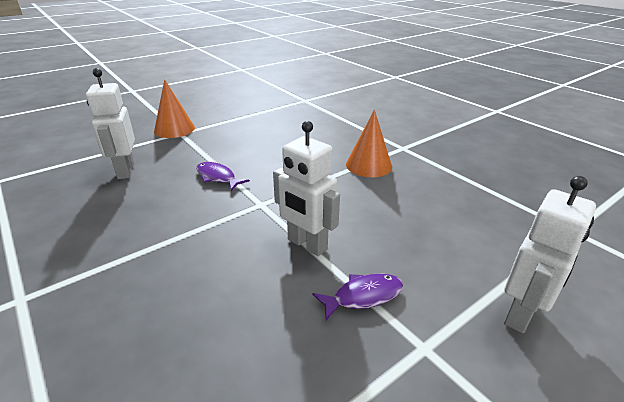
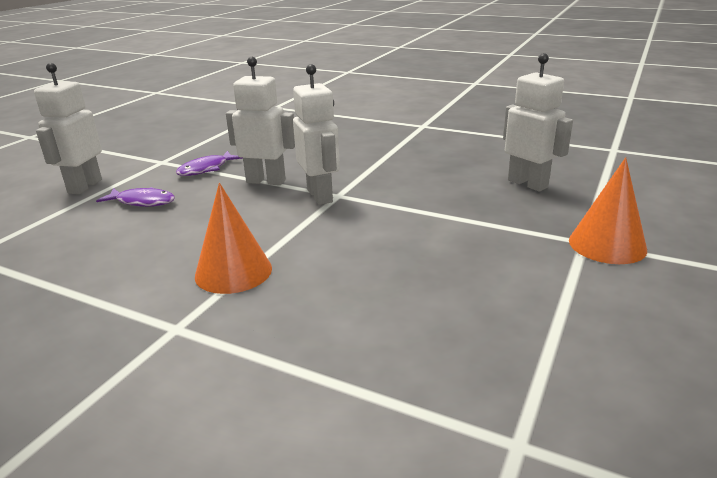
camera: 155 degrees right, 5 degrees down
(217, 177) = (419, 203): purple fish -> purple fish (143, 202)
(275, 207) = (320, 196): none -> white robot

